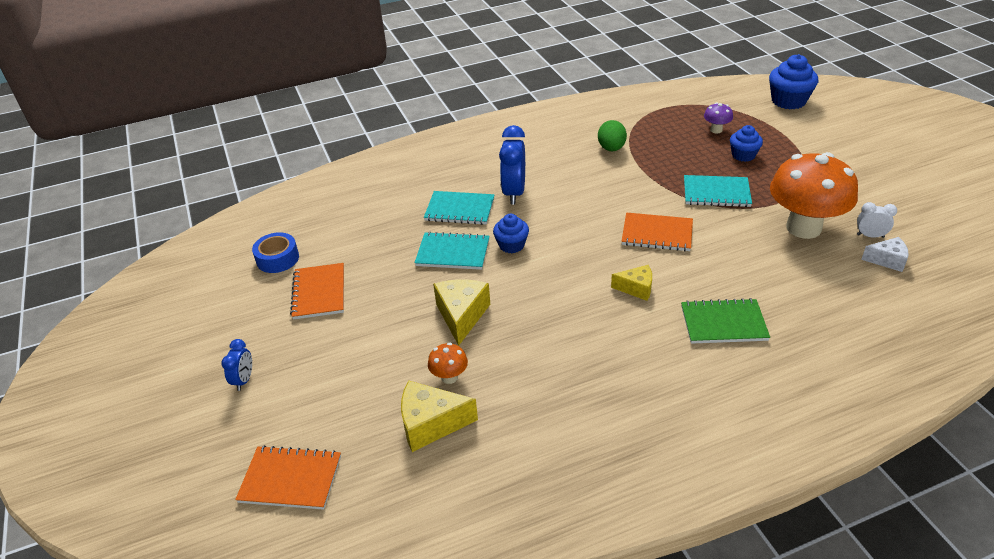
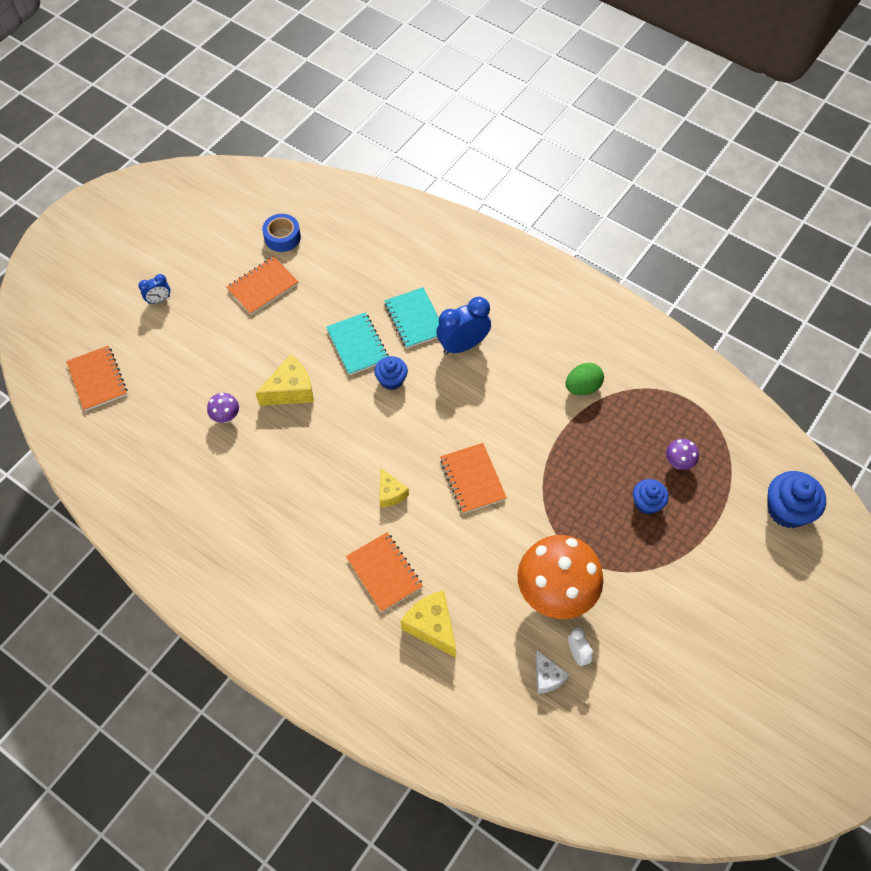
camera: 55 degrees right, 20 degrees up
(431, 424) = (179, 429): yellow cheese -> yellow cheese (432, 626)
(449, 377) = (226, 417): orange mushroom -> purple mushroom
(716, 193) = (565, 502): turquoise notebook -> none
(723, 323) = (384, 572): green notebook -> orange notebook

